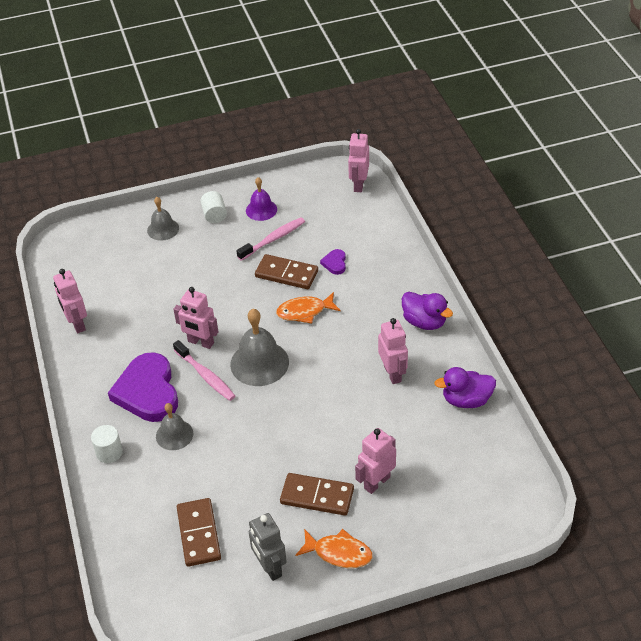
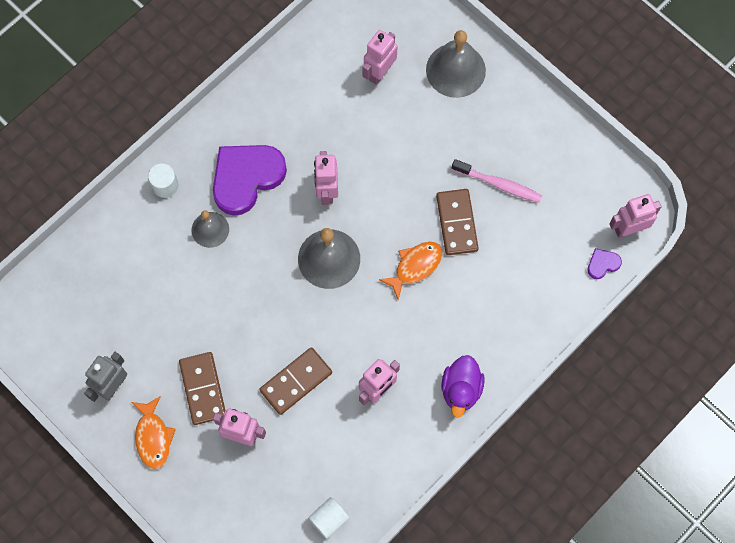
camera: 60 degrees right, 25 degrees up
(77, 324) = (293, 67): pink robot -> pink robot (379, 72)
(163, 229) = (455, 70): grey bell -> grey bell, size x1.64
(198, 534) = (118, 309): brown domino -> brown domino (296, 381)
(206, 376) = (289, 218): pink toothbrush -> none
(214, 215) = (502, 108): white cylinder -> white cylinder (329, 519)
(261, 210) = (535, 149): purple bell -> none
(304, 311) = (415, 266): orange fish -> orange fish turned 90 degrees clockwise
(335, 263) = (497, 262): purple heart -> purple heart (602, 264)
(466, 400) = (379, 474): purple duck -> none

